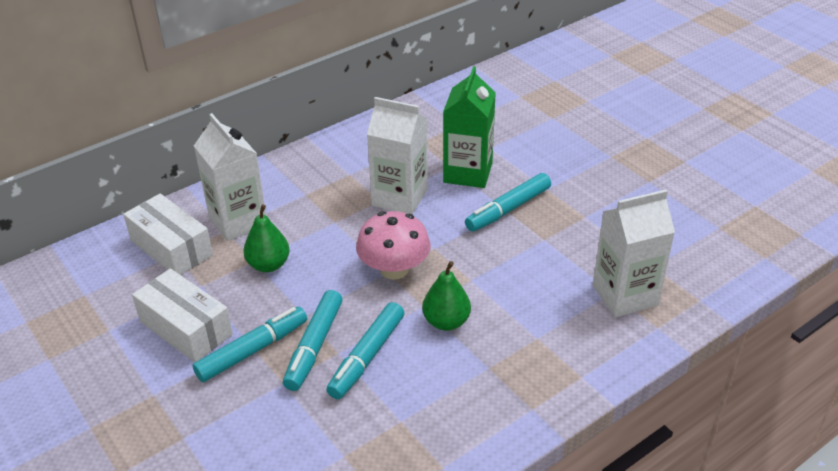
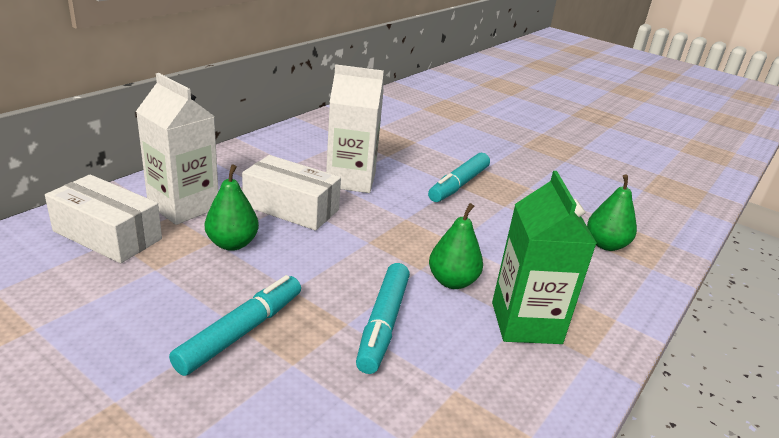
camera: 20 degrees left, 10 degrees down
(186, 328) = (145, 316): white box -> white box (291, 208)
(314, 346) = (316, 319): turquoise marker -> none
(394, 269) = (374, 238): pink mushroom -> none
(468, 173) = (406, 159): green carton -> green carton (526, 322)
(625, 295) = (605, 245): white carton -> green pear

